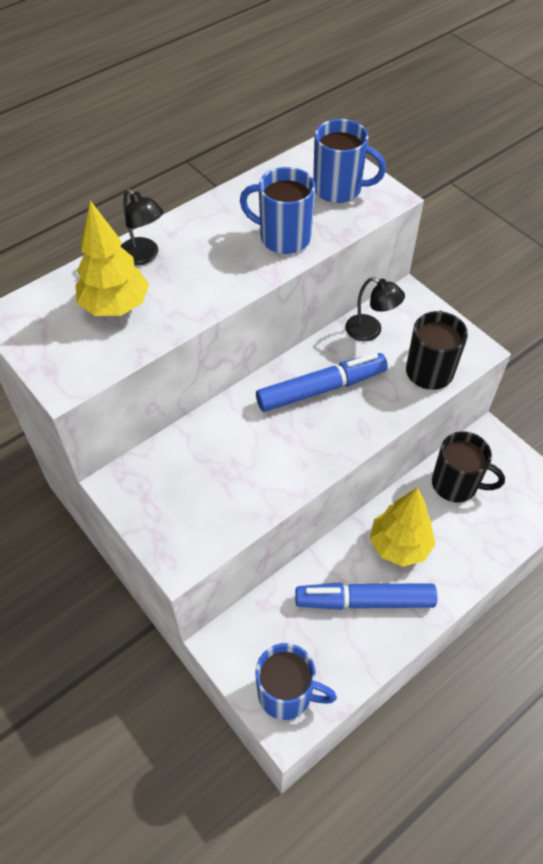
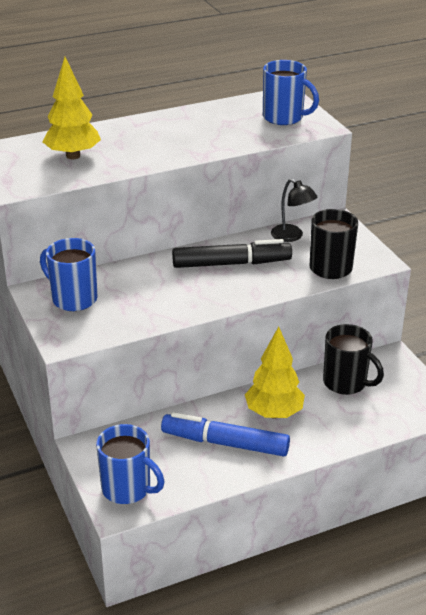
camera: 15 degrees right, 20 degrees down
(144, 256) = (109, 133): black lamp -> none
(283, 237) = (223, 137): blue mug -> blue mug (73, 299)
(321, 389) = (231, 264): blue marker -> black marker

